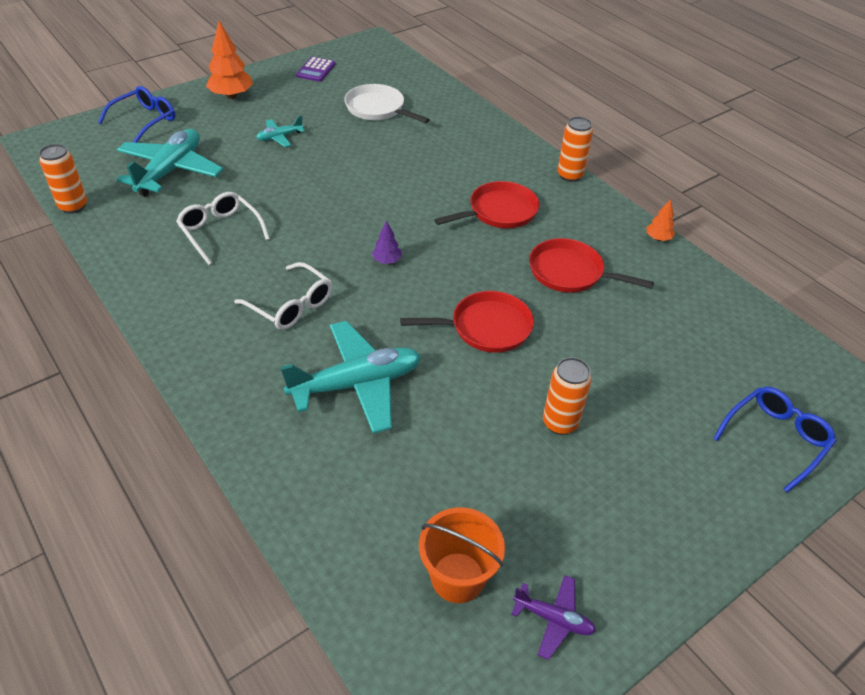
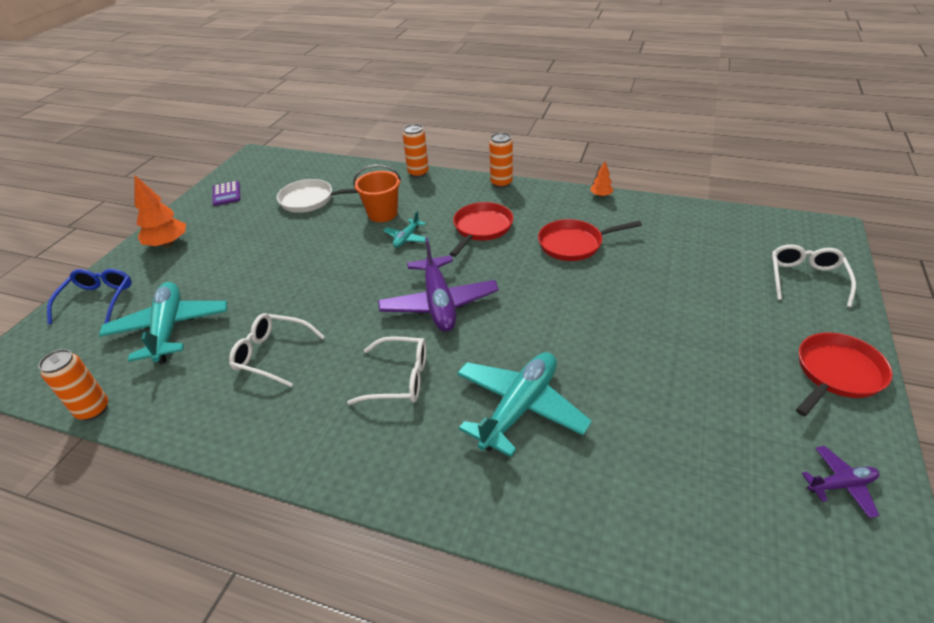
camera: 30 degrees left, 5 degrees down
(280, 137) = (248, 256): turquoise plane -> turquoise plane (407, 238)
(387, 261) = (439, 303): purple tree -> purple plane
(457, 577) = (753, 503): orange bucket -> orange bucket (382, 214)
(486, 327) = (563, 311): red pan -> red pan (836, 373)
(560, 423) = (684, 346): orange can -> orange can (418, 173)
(775, 439) = (806, 279): blue glasses -> white glasses

